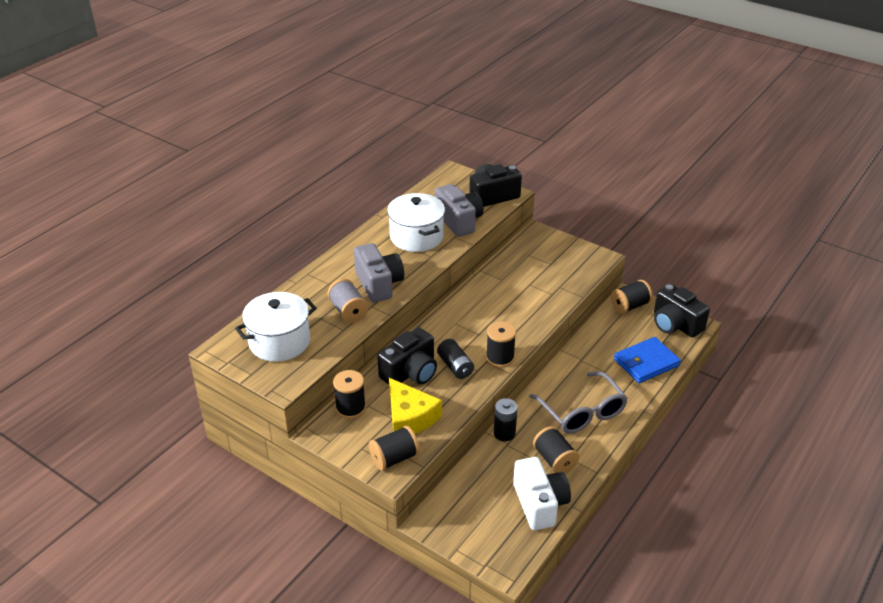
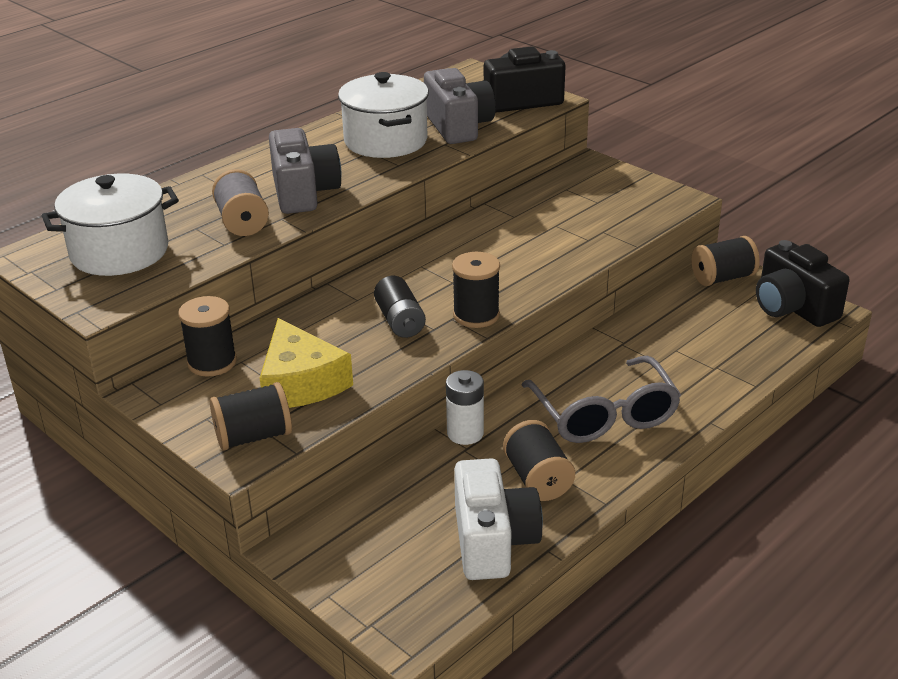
camera: 10 degrees right, 5 degrees down
(410, 372) = (325, 323): black camera -> none
(504, 433) = (465, 433): black battery -> white battery
(646, 362) = (731, 355): blue wallet -> none

